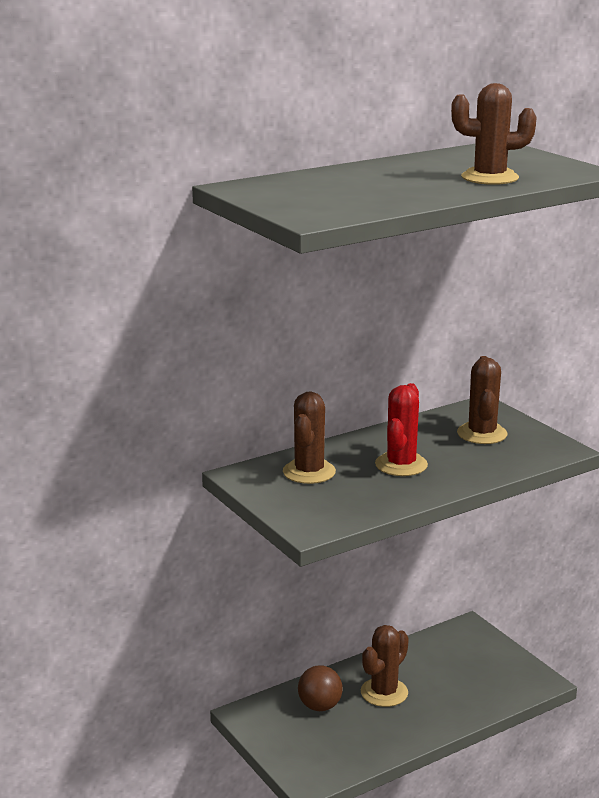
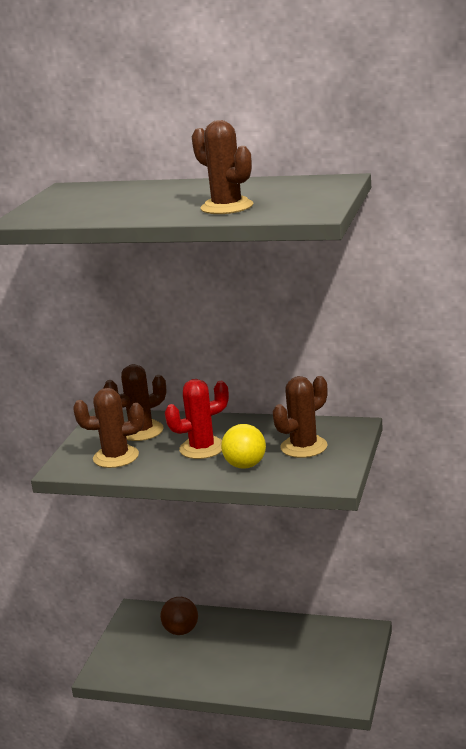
camera: 50 degrees right, 0 degrees up
(384, 692) = (232, 644): brown cactus -> brown cactus (116, 457)
(470, 463) = (245, 465): none -> yellow ball

